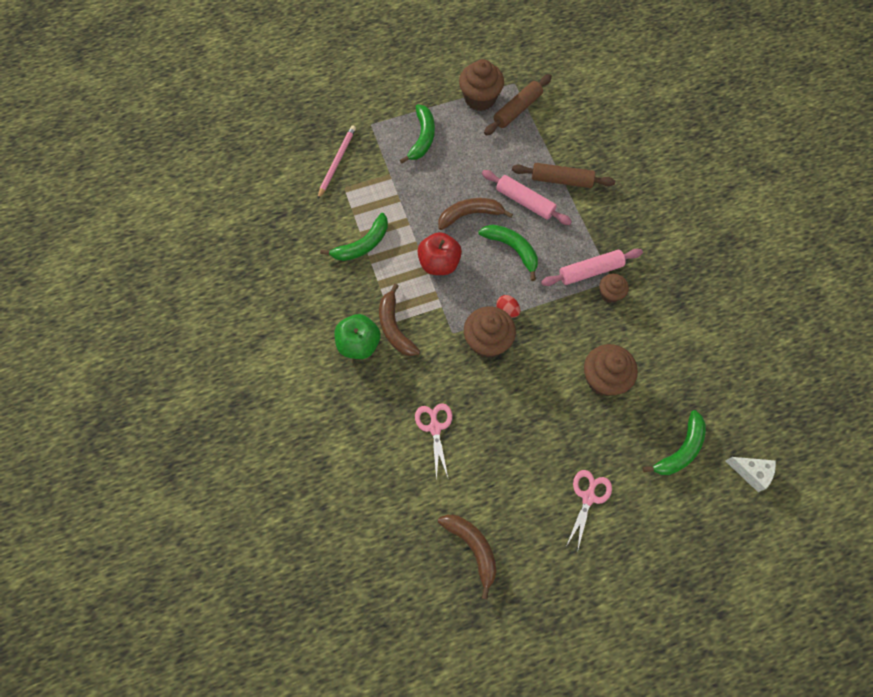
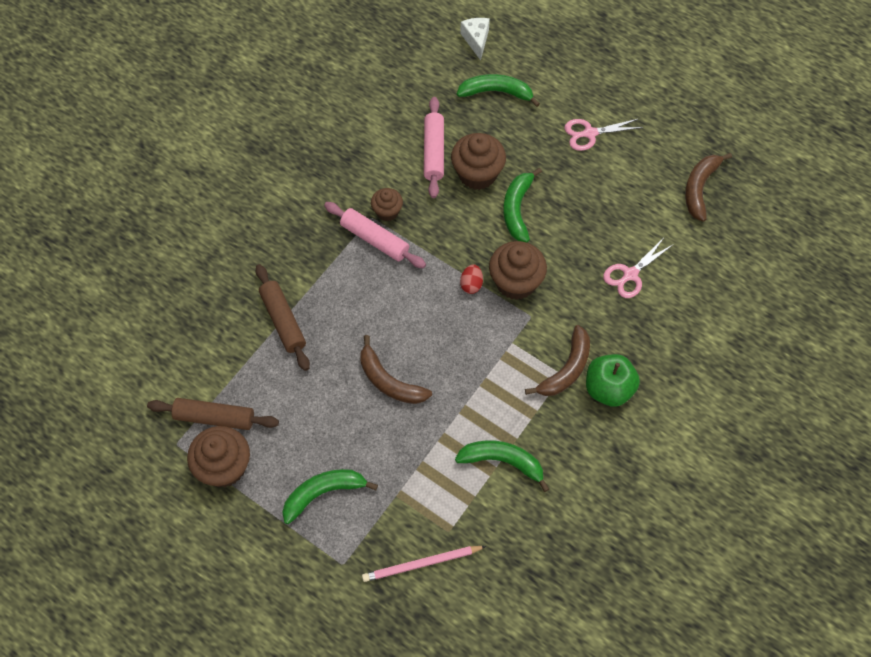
camera: 125 degrees left, 5 degrees down
(439, 263) = (467, 374): red apple -> none
(512, 249) = (401, 319): green banana -> green banana (517, 209)
(525, 202) = (335, 339): pink rolling pin -> pink rolling pin (434, 152)

